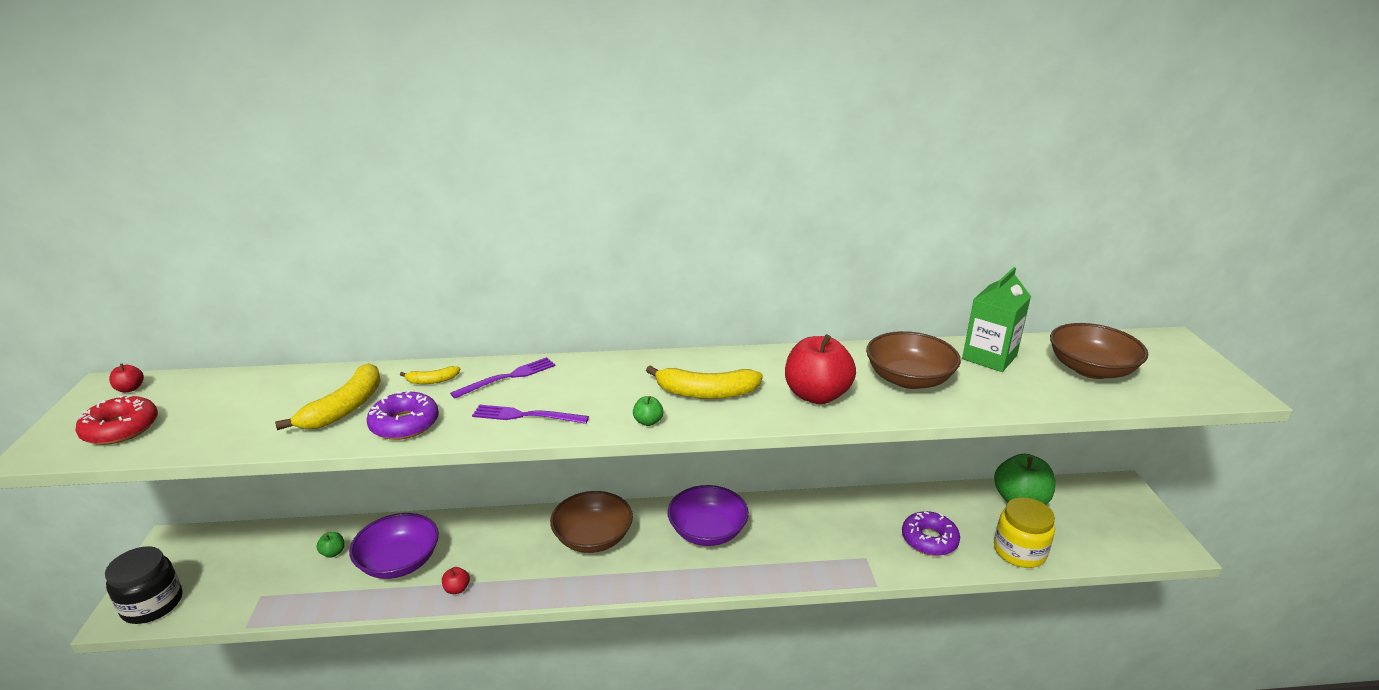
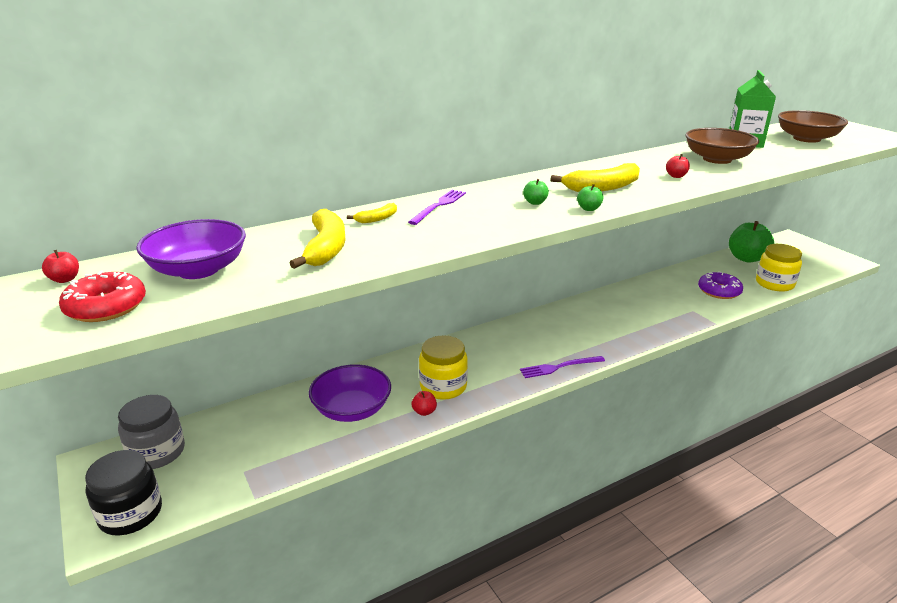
camera: 25 degrees left, 0 degrees up
(218, 550) = (157, 452): none -> grey jar
(333, 553) = (281, 420): green apple -> green apple (535, 202)
(404, 424) = (398, 247): purple donut -> none
(500, 565) = (443, 386): none -> yellow jar
(526, 416) = (492, 223): purple fork -> purple fork (559, 367)
(593, 537) = (496, 349): brown bowl -> none
(707, 531) = (575, 323): purple bowl -> purple bowl (198, 269)
(816, 395) = (676, 176): red apple -> red apple, size x0.42

